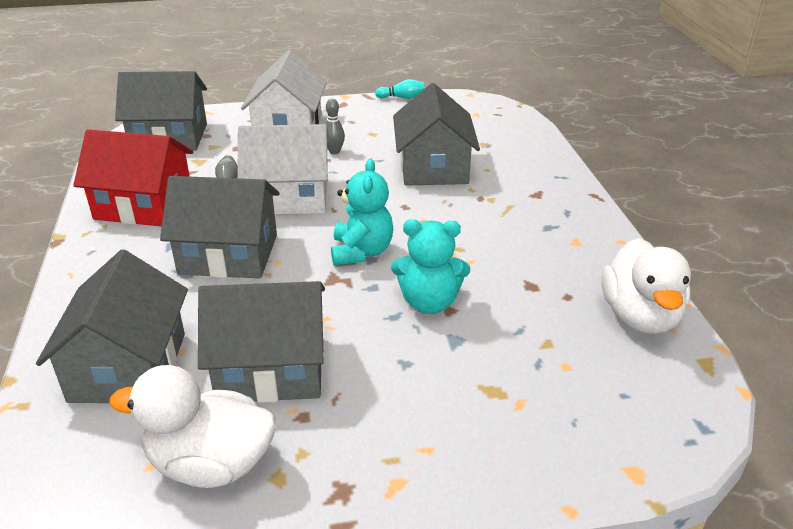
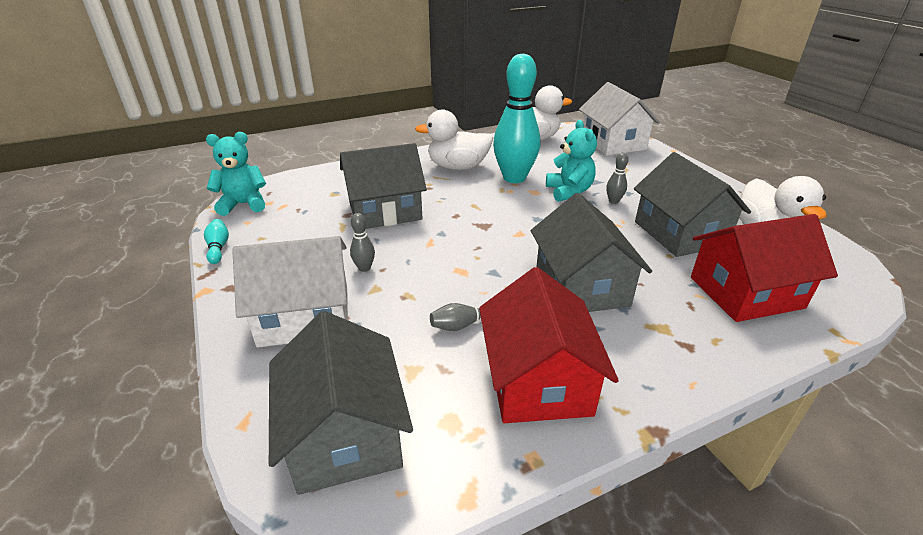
camera: 105 degrees left, 0 degrees up
(128, 367) = (745, 292): grey house -> red house
(289, 196) = (468, 276): white house -> white house (613, 143)
(361, 252) = (532, 223): turquoise teddy bear -> turquoise teddy bear (243, 204)
(384, 336) = (613, 201): none -> grey bowling pin
(488, 265) = (514, 178): none -> turquoise bowling pin
(535, 225) = (458, 167): none -> white duck

